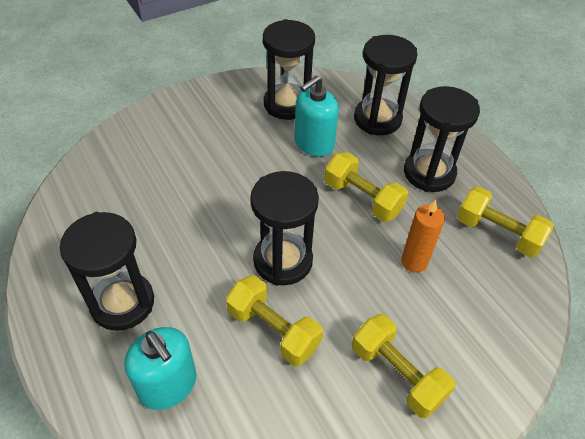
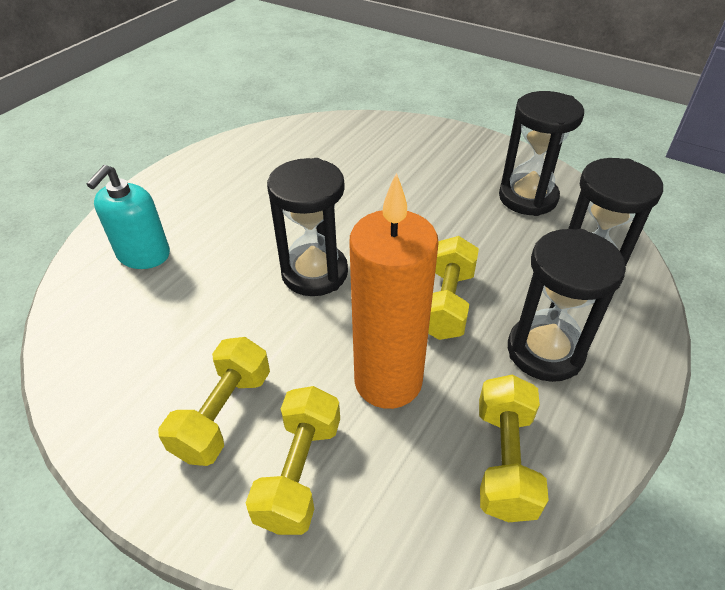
camera: 65 degrees right, 5 degrees down
(122, 303) = (209, 198): black hourglass -> none
(273, 330) = (229, 297): yellow dumbbell -> yellow dumbbell (299, 472)
(314, 143) = (491, 237): turquoise soap dispenser -> none
(414, 262) = (388, 381): orange candle -> orange candle, size x1.91

